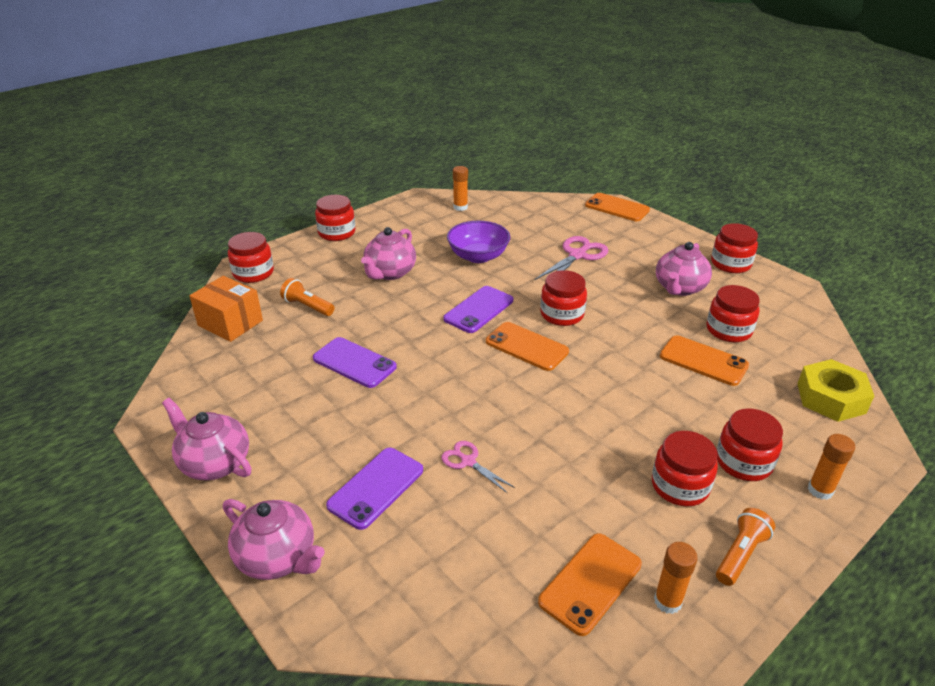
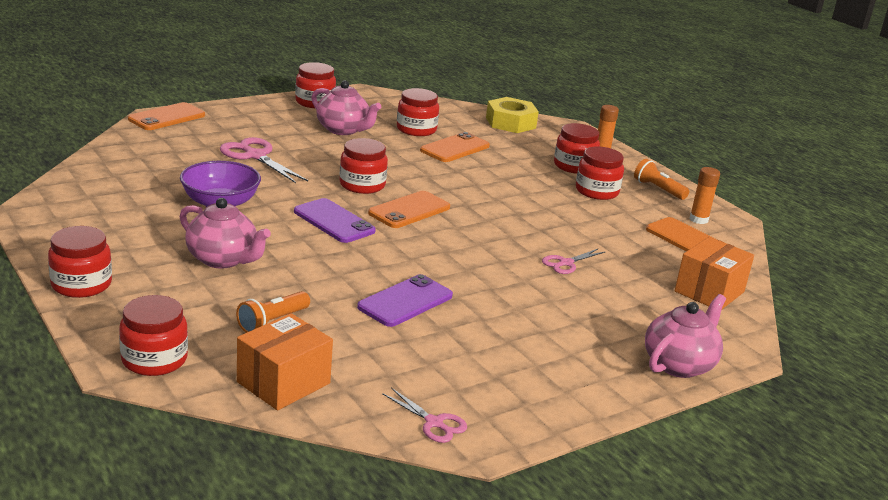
camera: 85 degrees left, 10 degrees down
(180, 395) = (434, 423): none -> pink scissors
(214, 463) = (558, 397): pink teapot -> none
(376, 487) = (596, 309): purple phone -> none
(451, 599) = (709, 291): none -> orange box
(460, 207) = (84, 193): orange glue stick -> none

